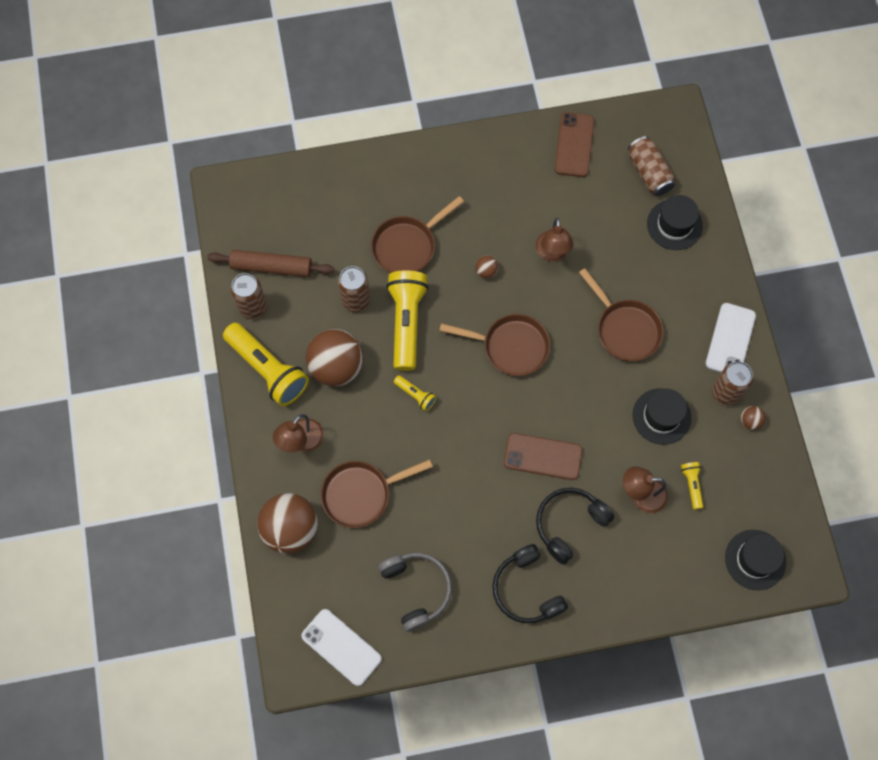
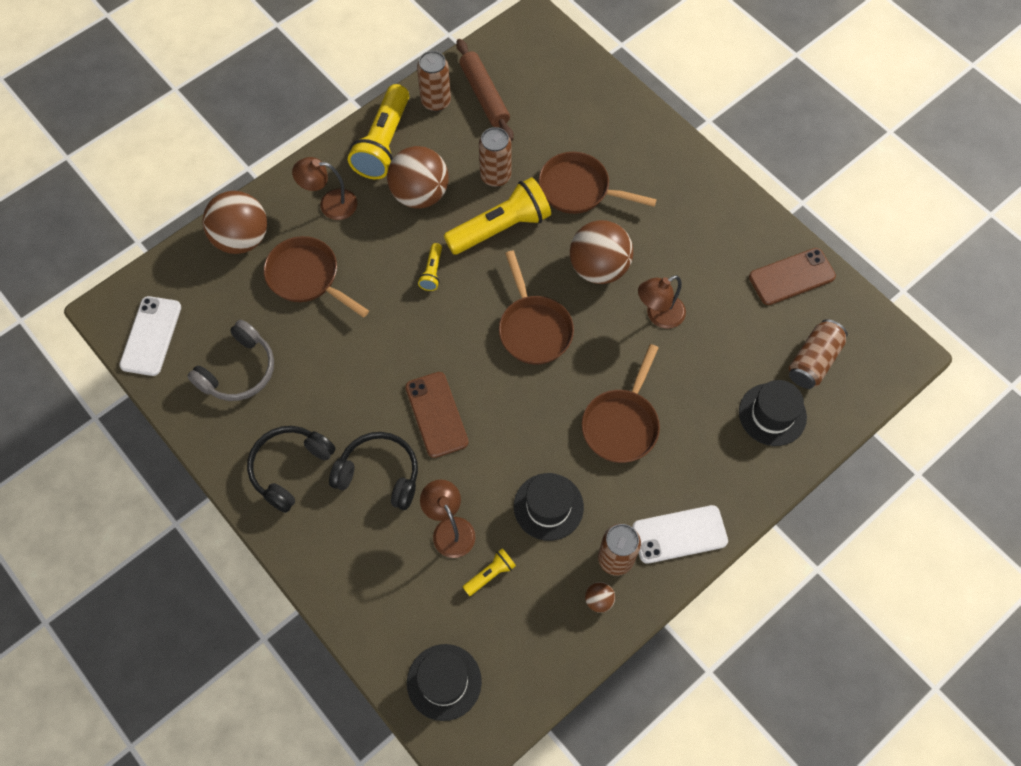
camera: 60 degrees right, 5 degrees down
(486, 271) = (599, 268): brown ball -> brown ball, size x2.38

